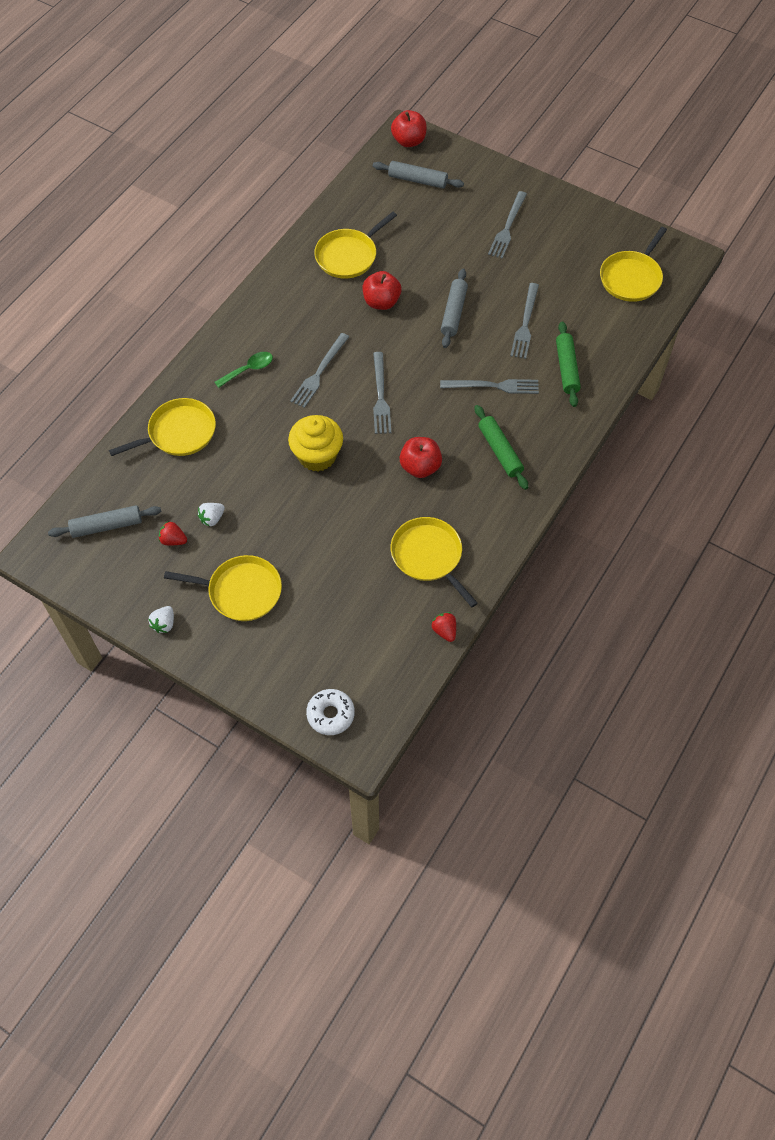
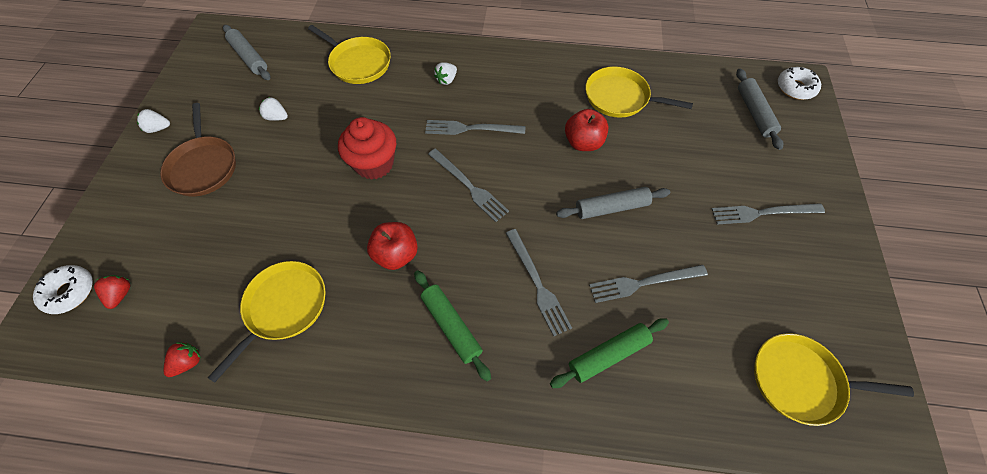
camera: 65 degrees right, 0 degrees up
(173, 540) = (246, 101): red strawberry -> red strawberry (121, 294)
(241, 591) = (203, 166): yellow pan -> brown pan
(248, 370) = (447, 80): green spoon -> white strawberry
(317, 456) = (374, 164): yellow cupcake -> red cupcake
(380, 396) = (469, 186): grey fork -> grey fork turned 105 degrees counterclockwise
(409, 141) = (795, 88): red apple -> white donut
(500, 451) = (451, 326): green rolling pin -> green rolling pin turned 75 degrees counterclockwise

